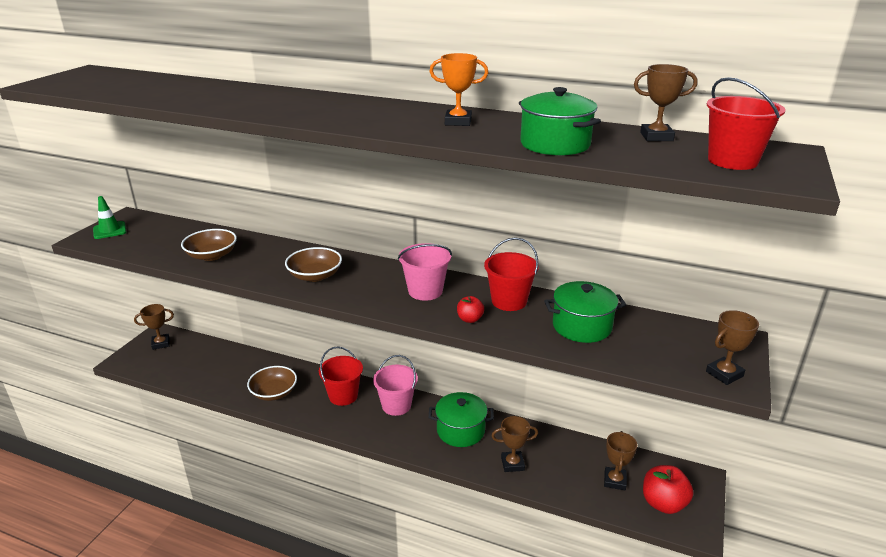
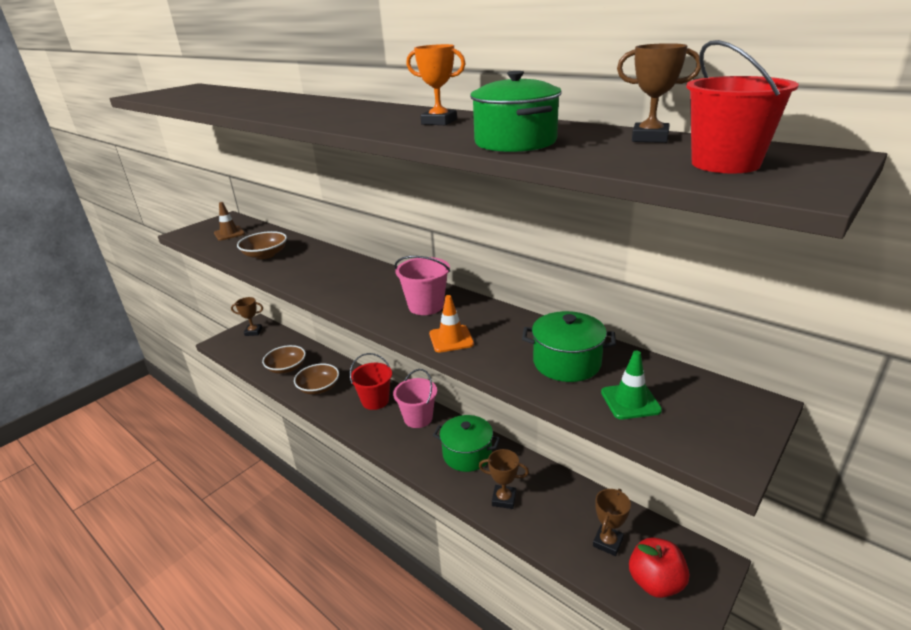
camera: 20 degrees right, 0 degrees up
(110, 230) = (206, 228): green traffic cone -> green traffic cone (630, 401)
(146, 234) = (229, 233): none -> brown traffic cone
(315, 276) = (336, 281): brown bowl -> brown bowl (286, 368)
(470, 319) = (451, 339): red apple -> orange traffic cone
(509, 301) = (503, 326): red bucket -> none
(724, 374) = (714, 445): brown trophy -> none

